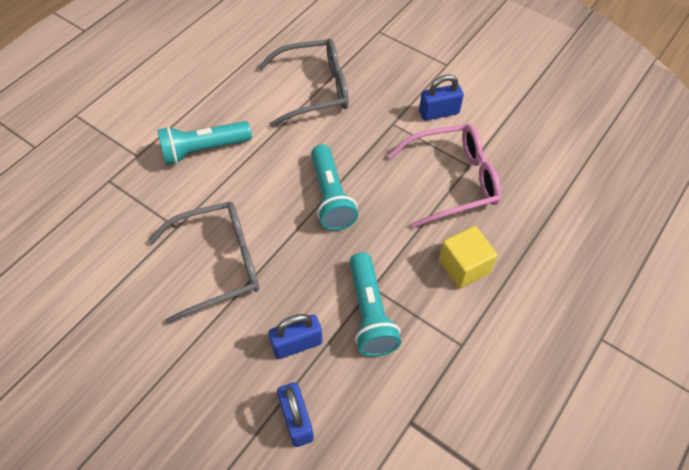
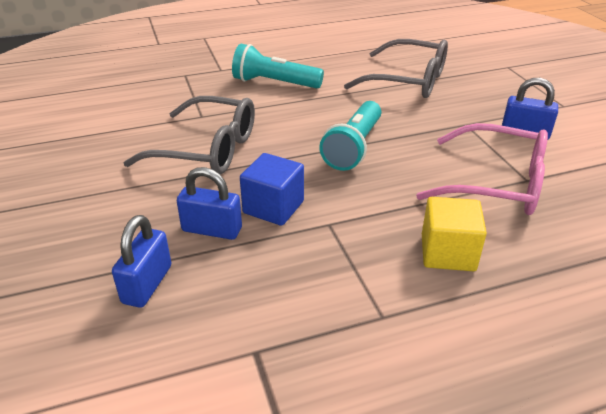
camera: 35 degrees right, 20 degrees down
(322, 295) = (273, 207): none -> blue cube
(369, 313) = (305, 241): turquoise flashlight -> none

